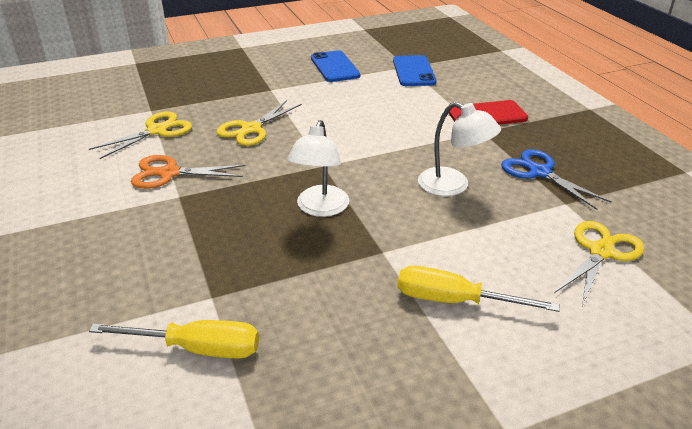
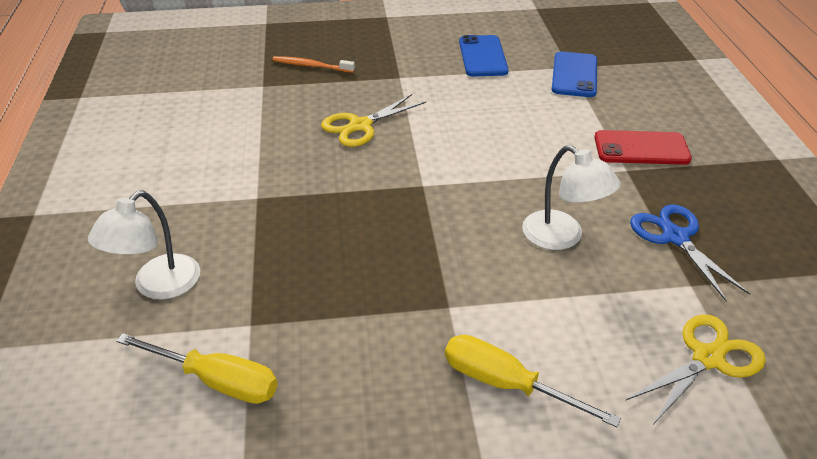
camera: 15 degrees right, 5 degrees up
(157, 131) = (261, 113): yellow scissors -> none
(169, 173) = (256, 168): orange scissors -> none
(189, 90) = (311, 66): none -> orange toothbrush
(320, 208) = (400, 239): white lamp -> white lamp (158, 286)

